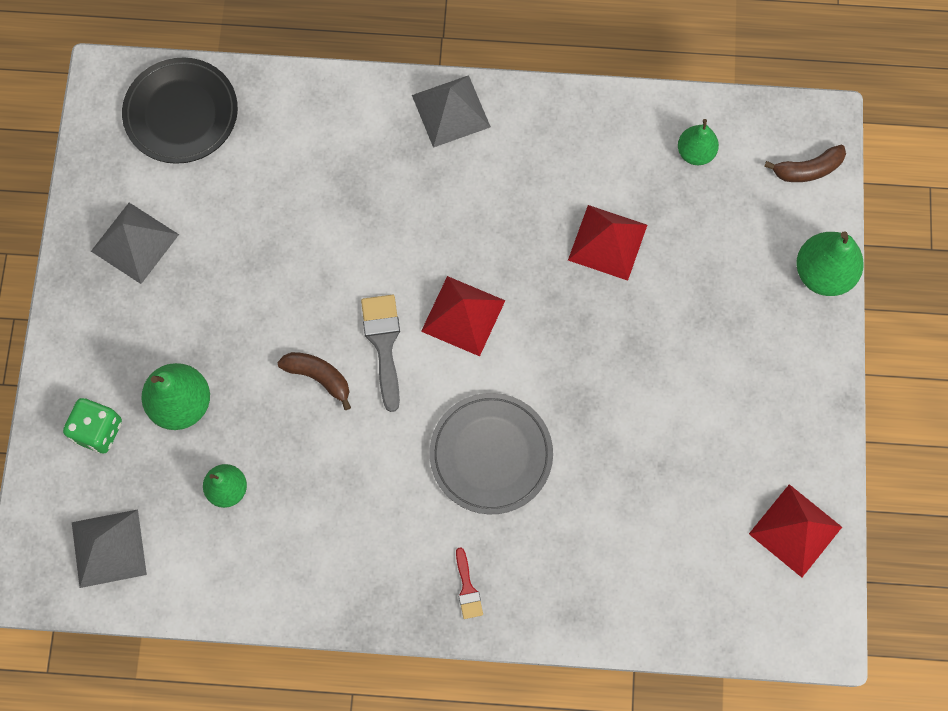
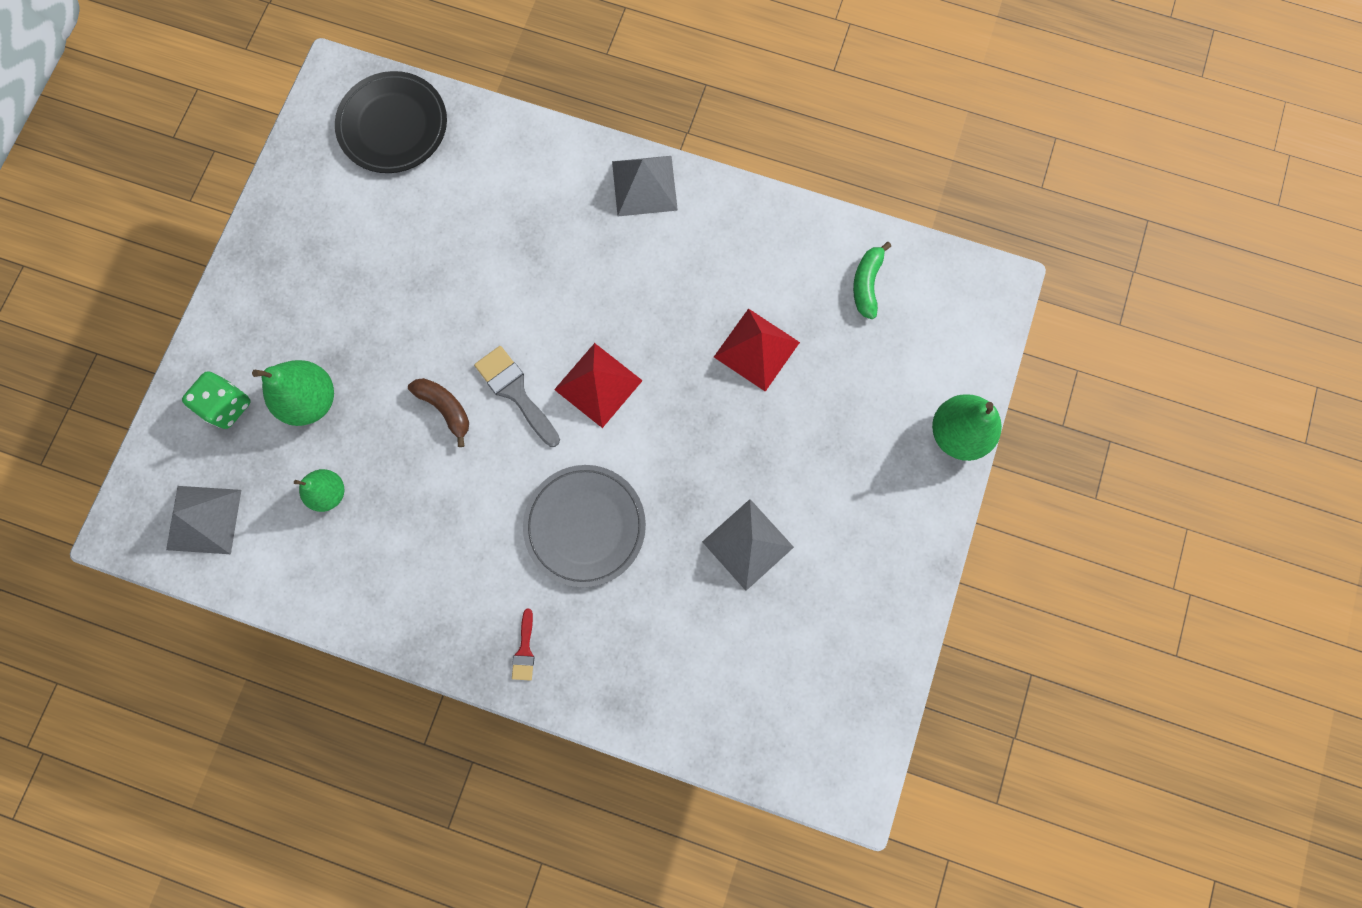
camera: 15 degrees right, 5 degrees up
(135, 242) = (314, 237): grey pyramid -> grey pyramid (748, 544)
(383, 343) = (515, 392): grey brush -> grey brush turned 45 degrees counterclockwise
(695, 152) = (866, 284): green pear -> green banana
(795, 530) = (857, 680): red pyramid -> none
(807, 169) = (971, 328): brown banana -> none

